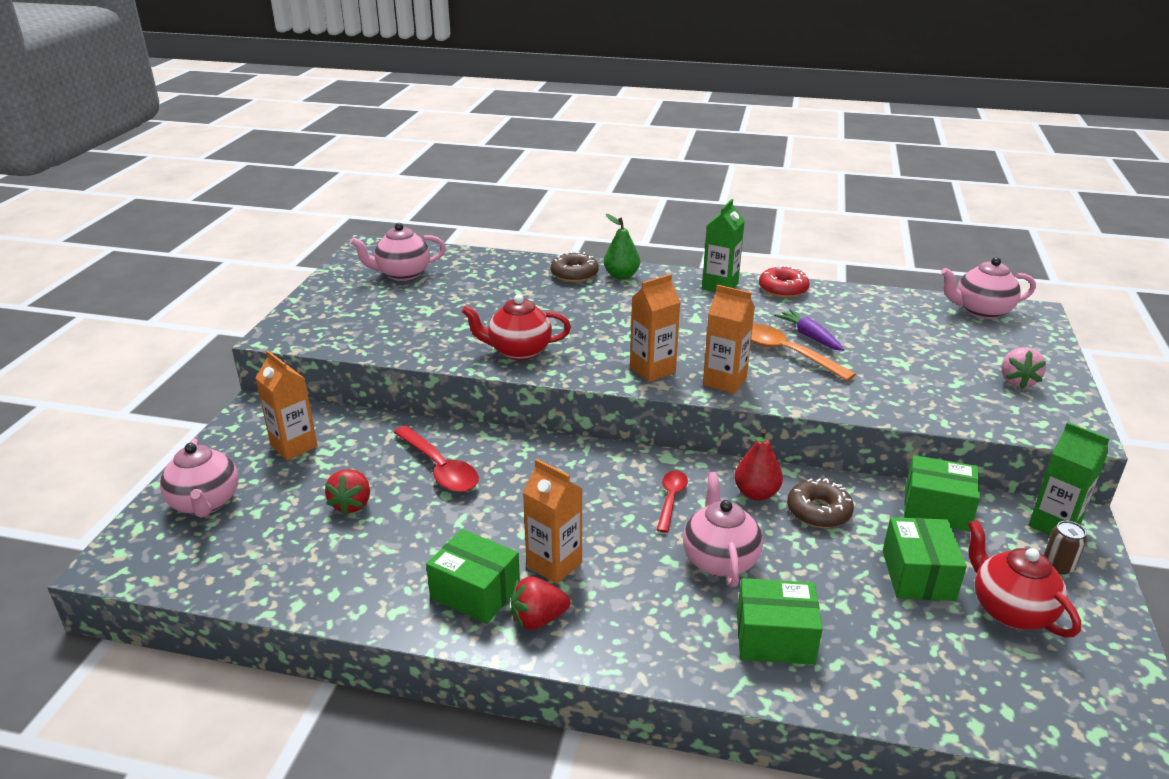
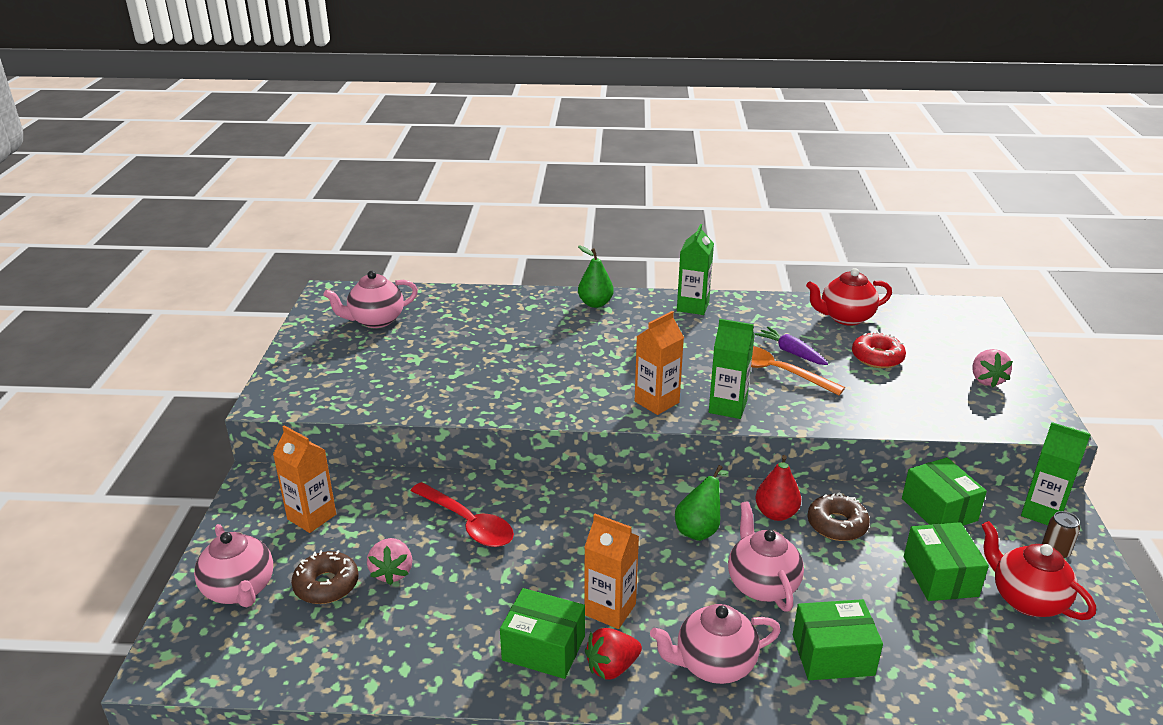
camera: 10 degrees left, 0 degrees up
(352, 504) = (392, 572): red strawberry -> pink strawberry
(518, 351) = (521, 395): red teapot -> red teapot (845, 318)
(574, 274) = (549, 306): brown donut -> brown donut (326, 585)
(671, 499) = (699, 529): red spoon -> green pear
(724, 381) = (727, 407): orange carton -> green carton
(783, 289) = (752, 305): red donut -> red donut (877, 357)
(936, 509) = (939, 509): green box -> green box turned 60 degrees clockwise
(981, 311) = (936, 311): pink teapot -> pink teapot (713, 664)

